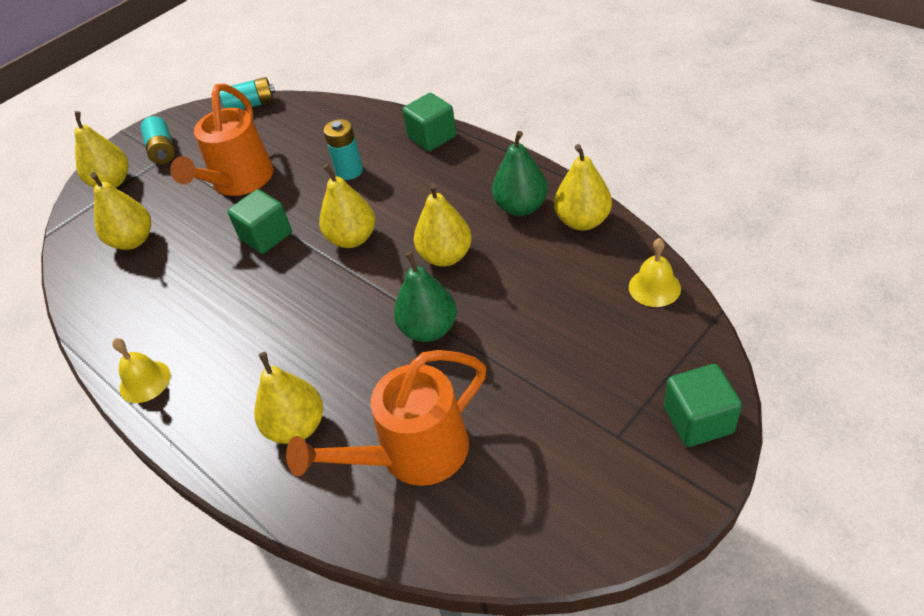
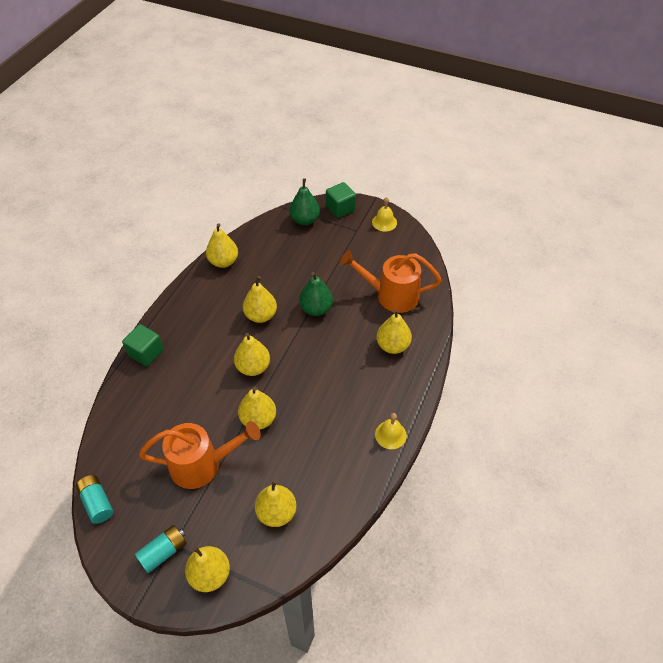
camera: 115 degrees left, 5 degrees up
(266, 236) = (258, 419): green cube -> yellow pear
(349, 171) = (186, 392): turquoise battery -> none
(412, 455) = (390, 295): orange watering can -> orange watering can turned 150 degrees clockwise
(521, 207) = (214, 290): green pear -> green pear (305, 220)
(654, 287) = (268, 229): yellow bell -> yellow bell (384, 222)

